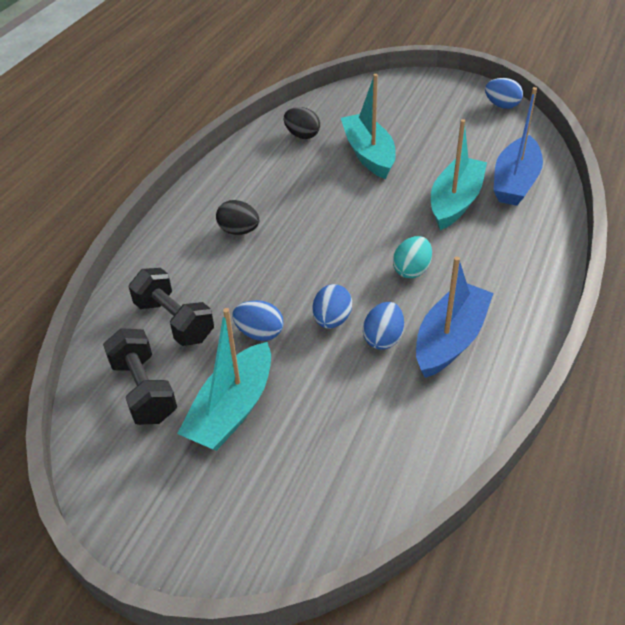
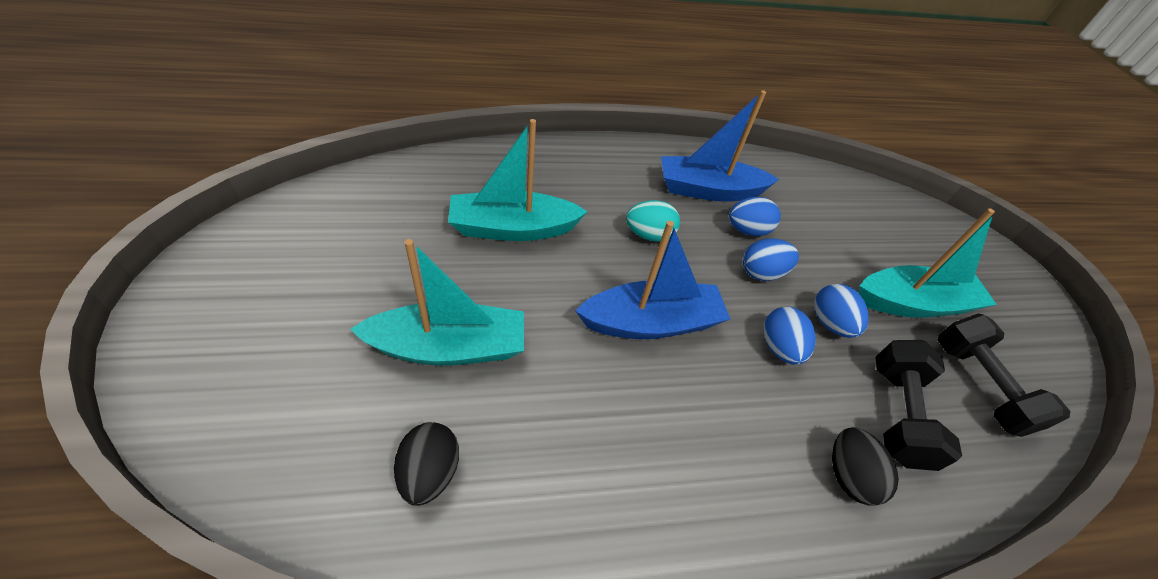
camera: 130 degrees left, 5 degrees up
(144, 390) = (979, 386): black dumbbell -> black dumbbell turned 45 degrees counterclockwise
(239, 231) = (717, 433): black egg -> black egg (848, 476)
(368, 154) = (449, 347): turquoise boat -> turquoise boat turned 135 degrees counterclockwise
(502, 105) = (252, 231): blue egg -> blue egg (779, 348)
(515, 182) = (446, 189): blue boat -> blue boat (651, 322)

